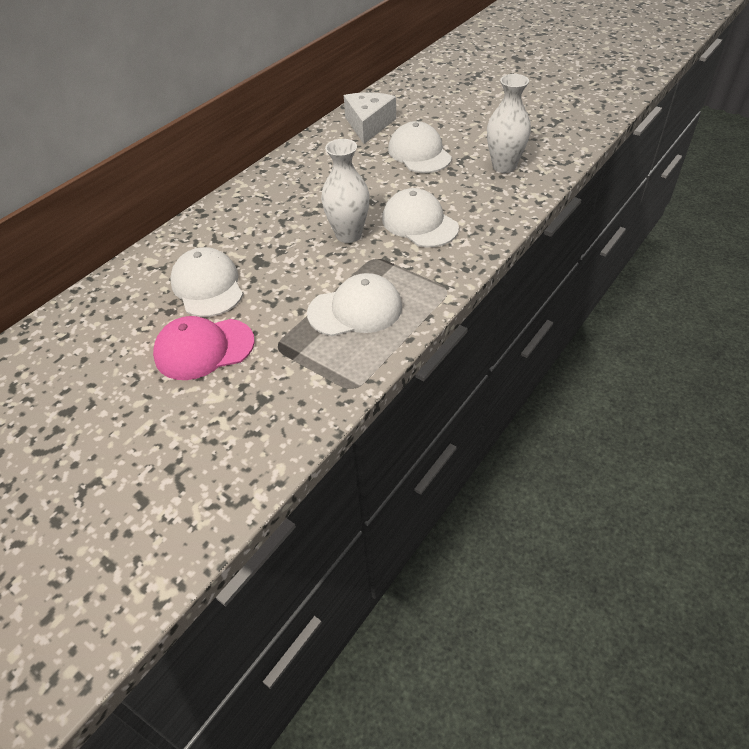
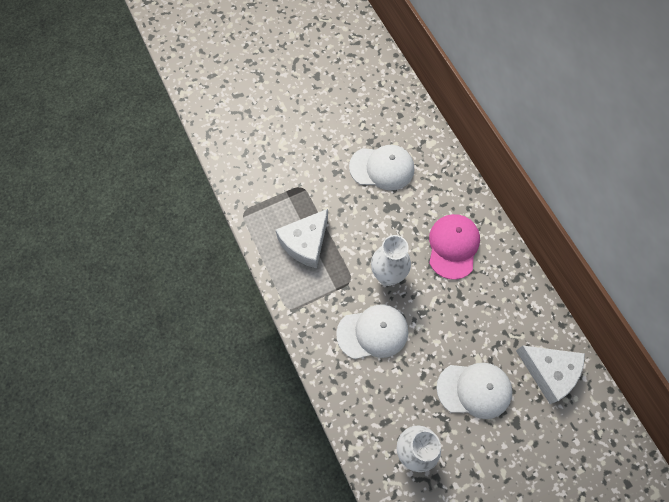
camera: 115 degrees right, 20 degrees up
(204, 349) = (324, 149): pink cap -> pink cap (453, 246)
(355, 310) = (305, 243): white cap -> white cheese

